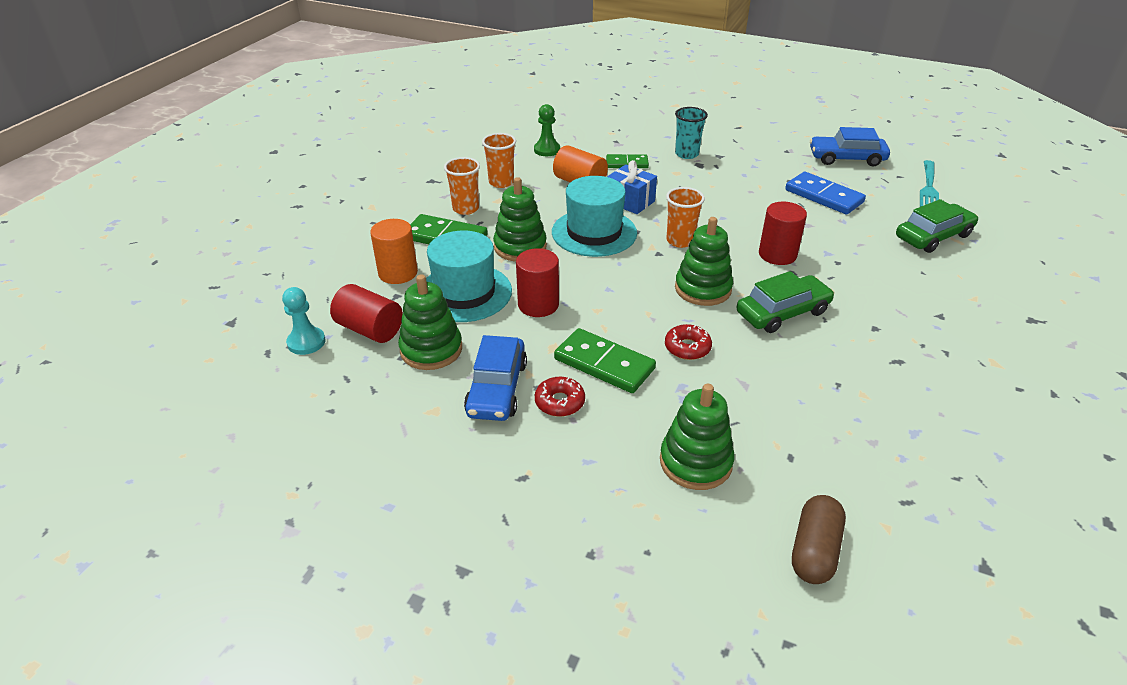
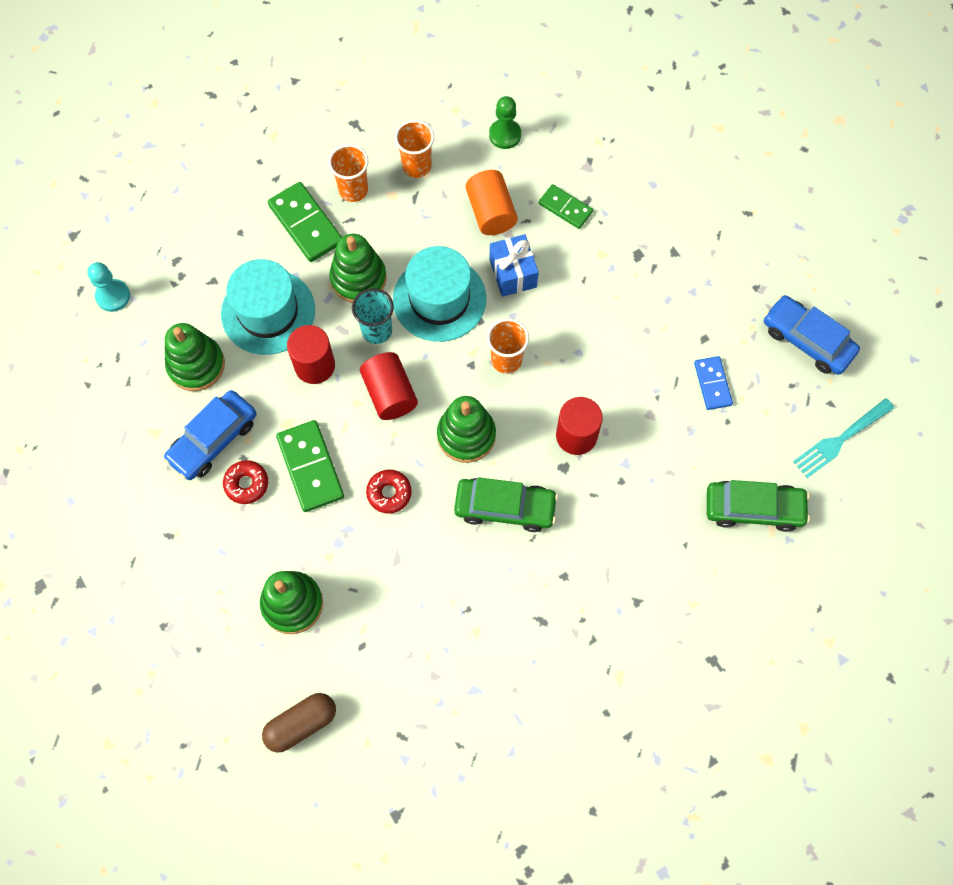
camera: 35 degrees right, 30 degrees up
(370, 329) = (167, 311): red cylinder -> red cylinder (390, 393)
(398, 273) = (233, 250): orange cylinder -> none
(686, 154) = (642, 228): turquoise cup -> turquoise cup (377, 331)
(823, 196) = (712, 384): blue domino -> blue domino, size x0.63

